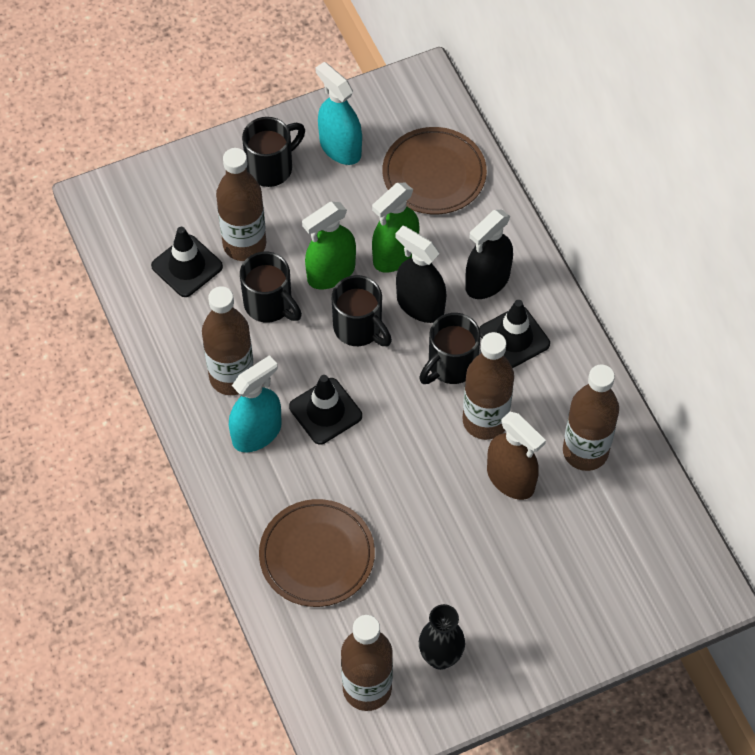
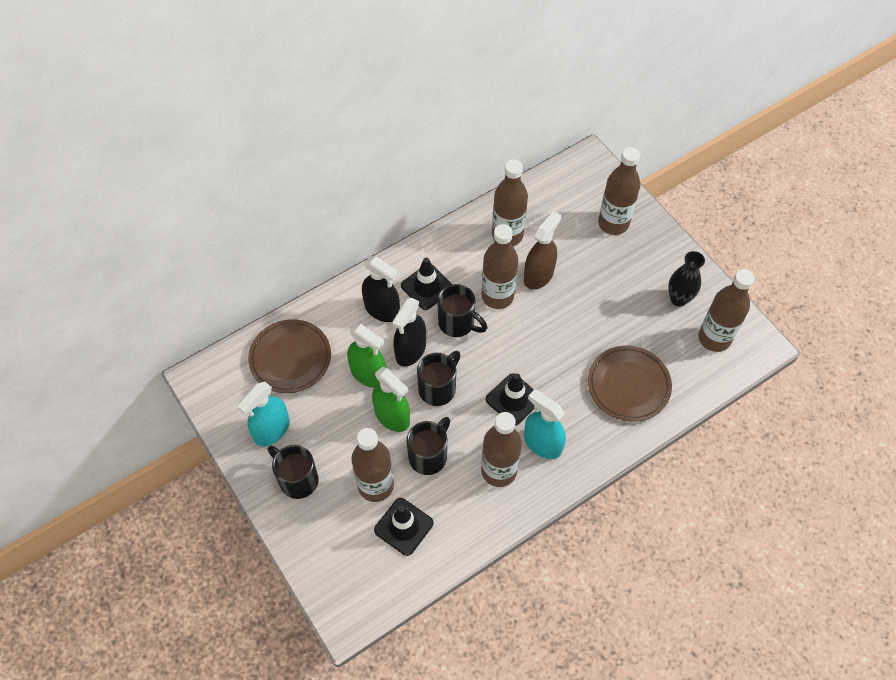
camera: 100 degrees left, 0 degrees up
(586, 599) = (613, 223): none -> brown bottle

